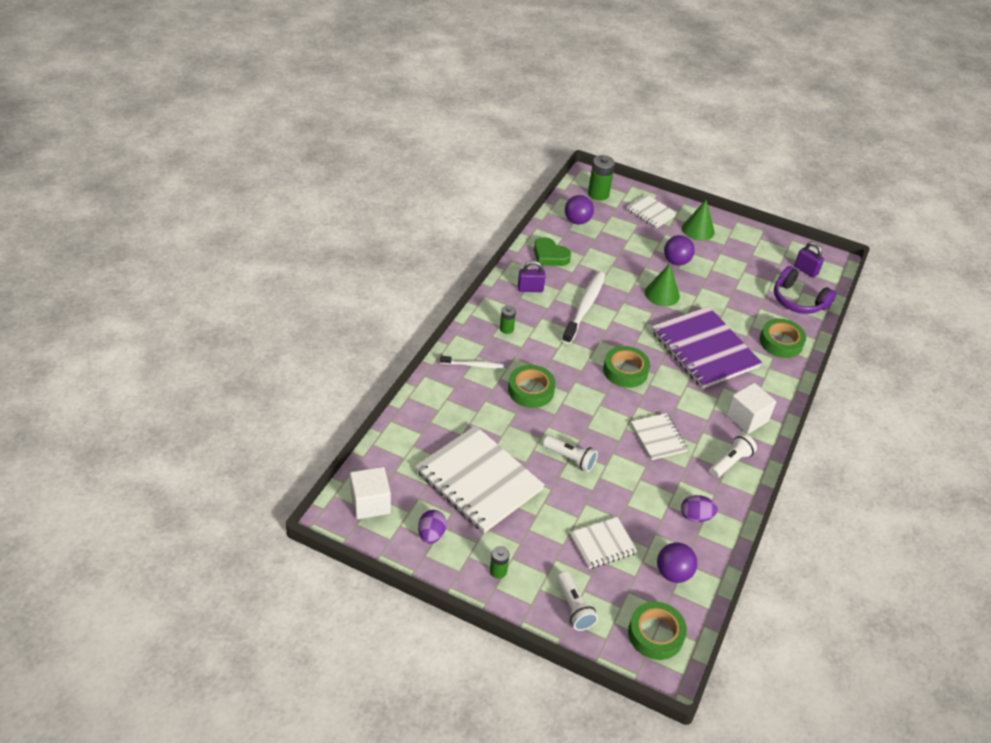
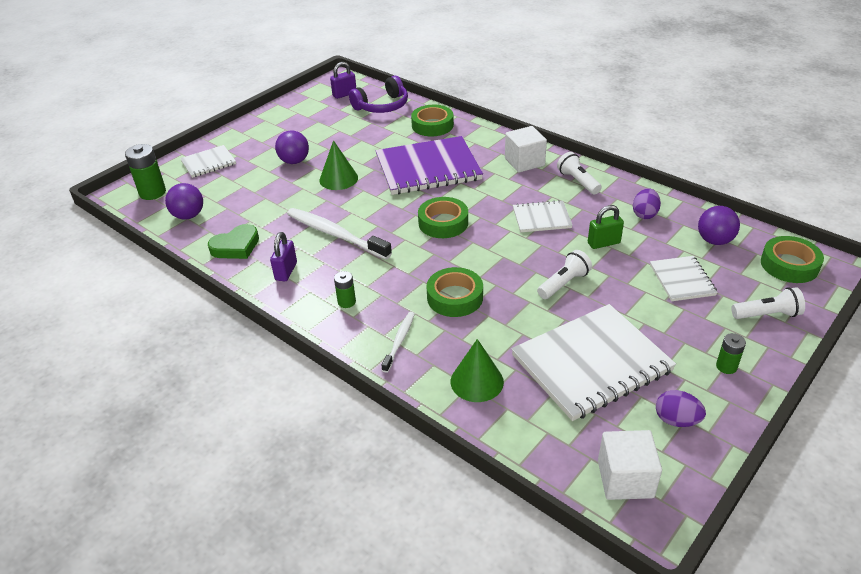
camera: 70 degrees left, 5 degrees down
(637, 485) = (603, 243): none -> green padlock
(698, 230) = (254, 139): green cone -> green cone (477, 381)

